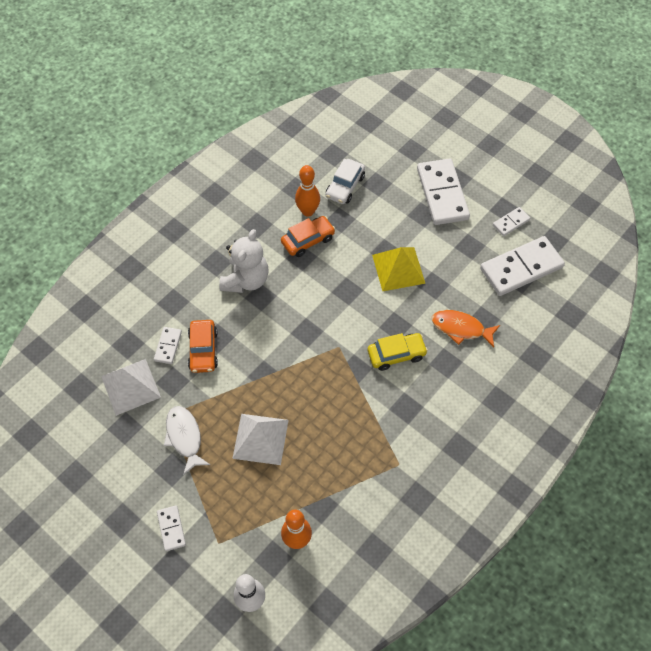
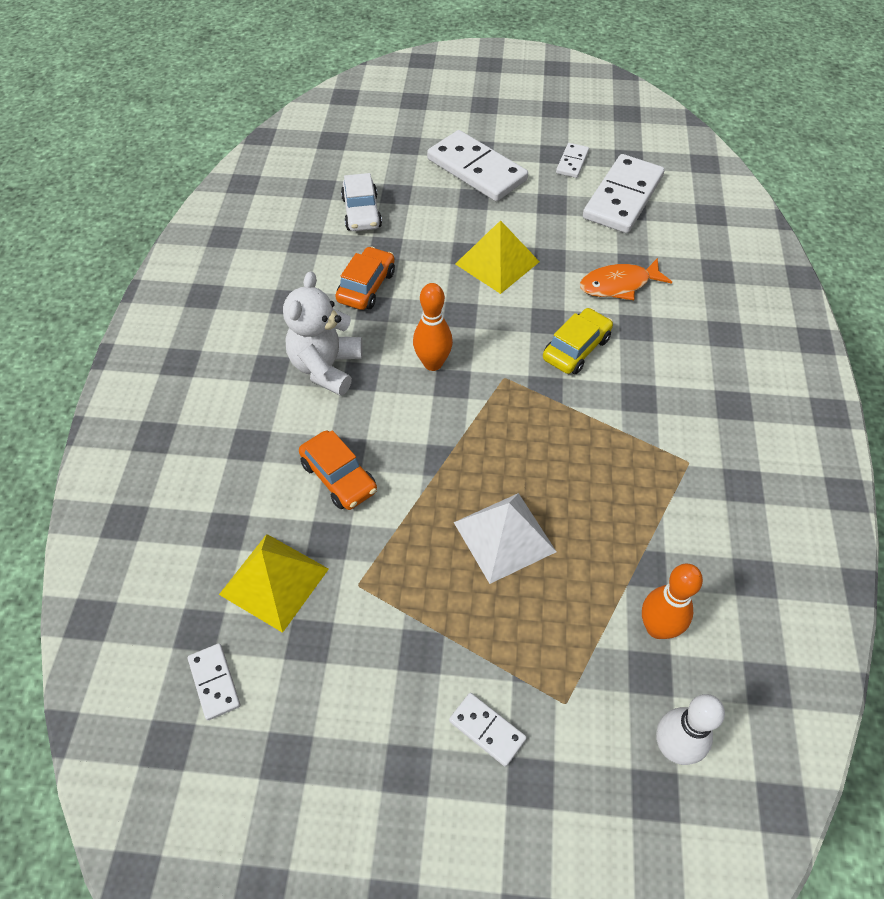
camera: 35 degrees left, 5 degrees down
(130, 386) = (274, 581): white pyramid -> yellow pyramid
(168, 346) = (286, 500): white domino -> white domino (214, 682)
(184, 437) = (404, 598): white fish -> none
(246, 280) = (326, 367): white teddy bear -> white teddy bear turned 150 degrees counterclockwise
(308, 211) = (340, 257): orange bowling pin -> orange bowling pin (433, 363)

